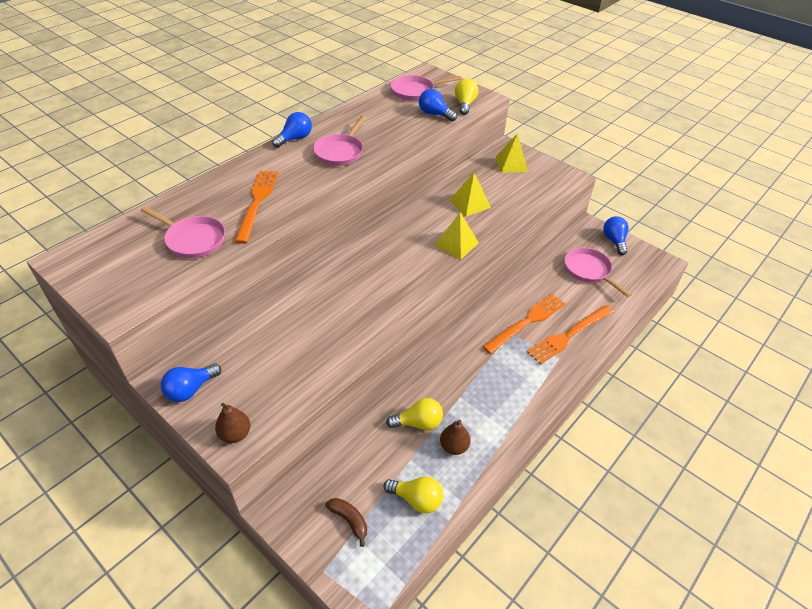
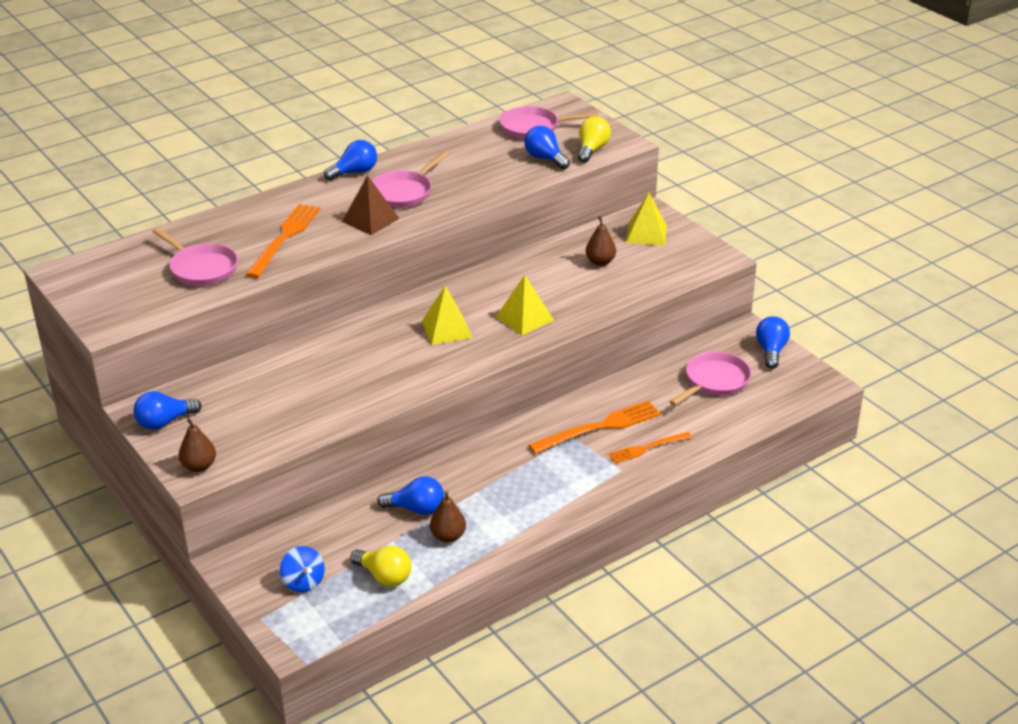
camera: 15 degrees right, 10 degrees down
(322, 178) = (370, 220): none -> brown pyramid
(349, 520) = (303, 582): brown banana -> blue spinning top
(418, 423) = (416, 509): yellow light bulb -> blue light bulb
(470, 203) = (565, 275): yellow pyramid -> yellow pyramid (446, 329)
(490, 190) = (600, 262): none -> brown pear
(569, 335) = (647, 448): orange fork -> orange fork, size x0.61
(589, 271) = (714, 381): pink pan -> pink pan turned 60 degrees clockwise

